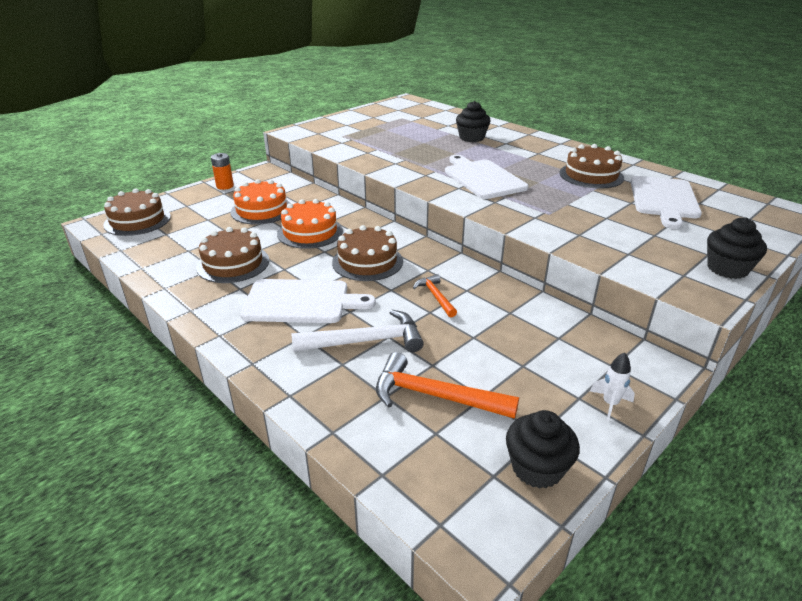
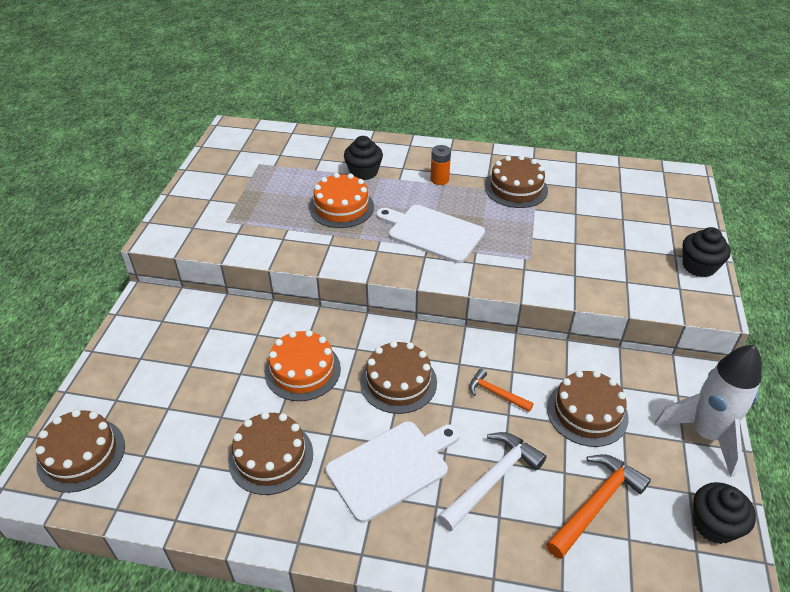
camera: 35 degrees left, 10 degrees up
(225, 186) = (128, 346): orange battery -> orange battery (439, 179)
(261, 210) = (215, 364): orange cake -> orange cake (341, 207)
(435, 396) = (596, 504): orange hammer -> orange hammer turned 150 degrees clockwise
(502, 339) = (587, 412): none -> brown cake
(610, 404) = (705, 434): white rocket -> white rocket, size x2.43
(664, 199) = (594, 198): white cutting board -> none

